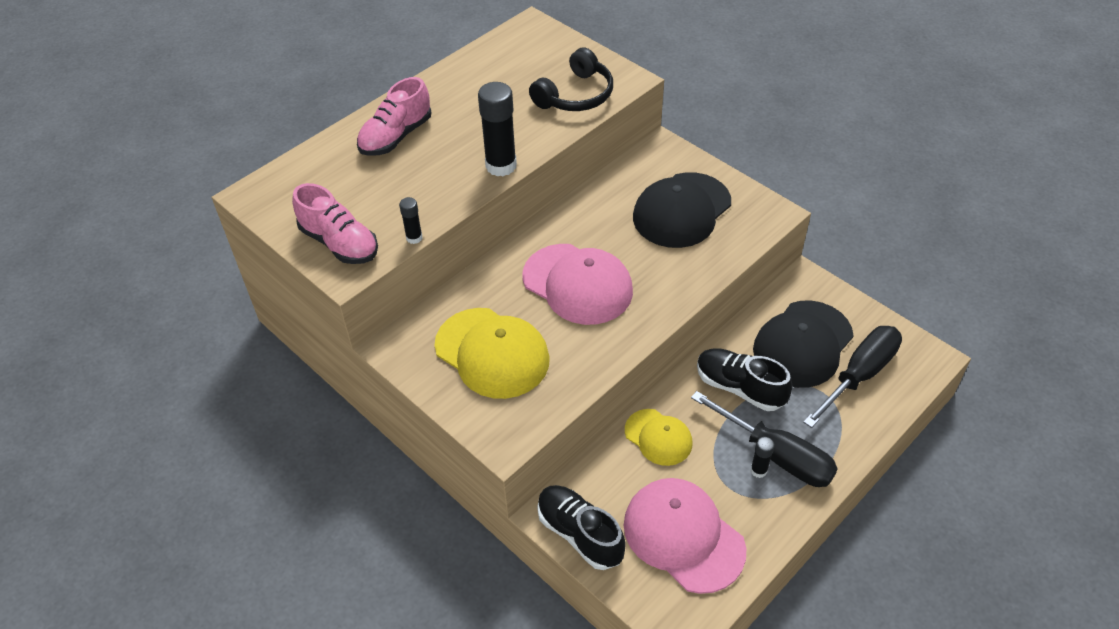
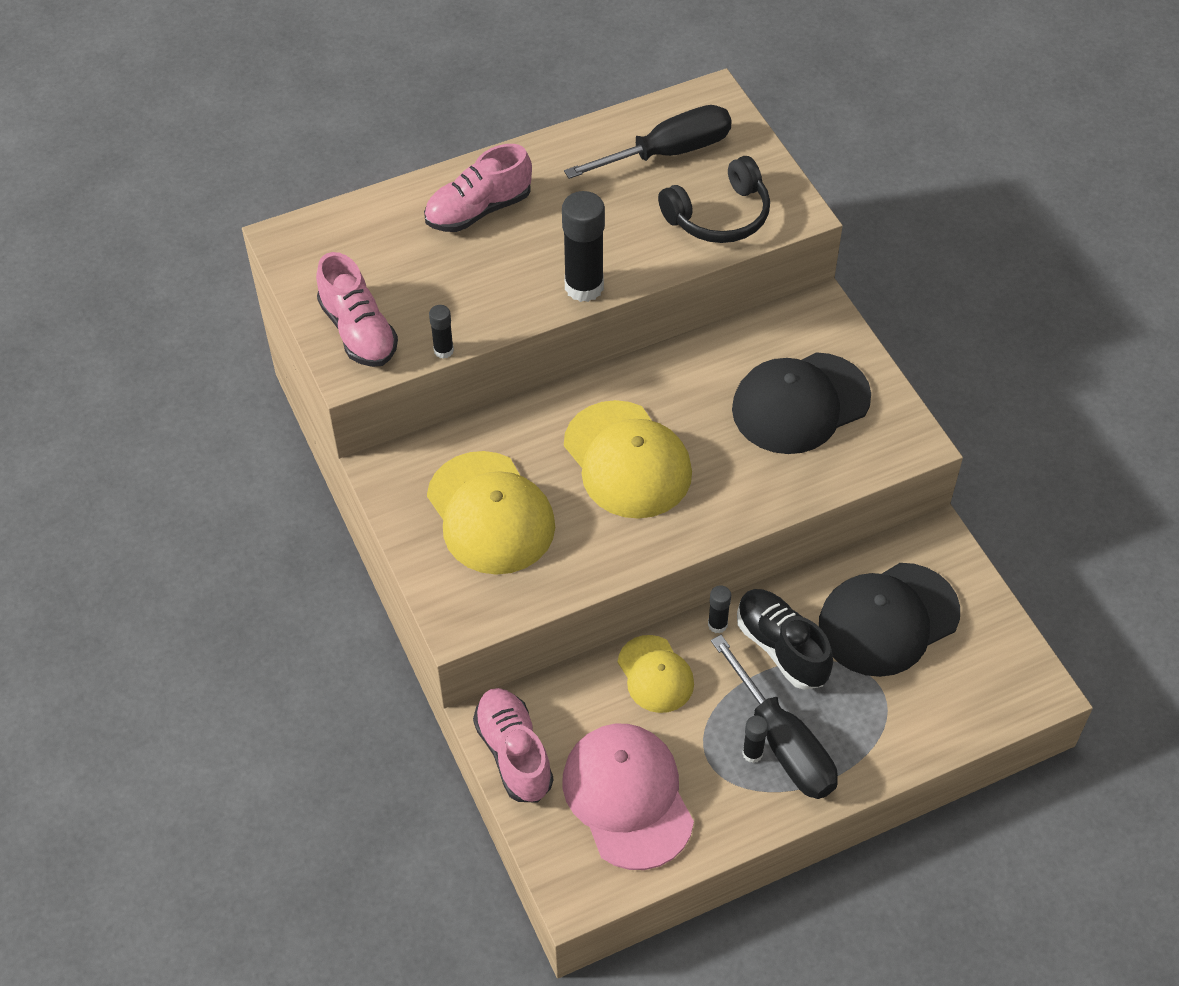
camera: 20 degrees right, 5 degrees up
(577, 284) = (627, 460): pink cap -> yellow cap
(580, 534) = (514, 753): black shoe -> pink shoe
(685, 386) = (717, 624): none -> black glue stick
(859, 375) = (936, 682): black screwdriver -> black screwdriver (667, 153)

